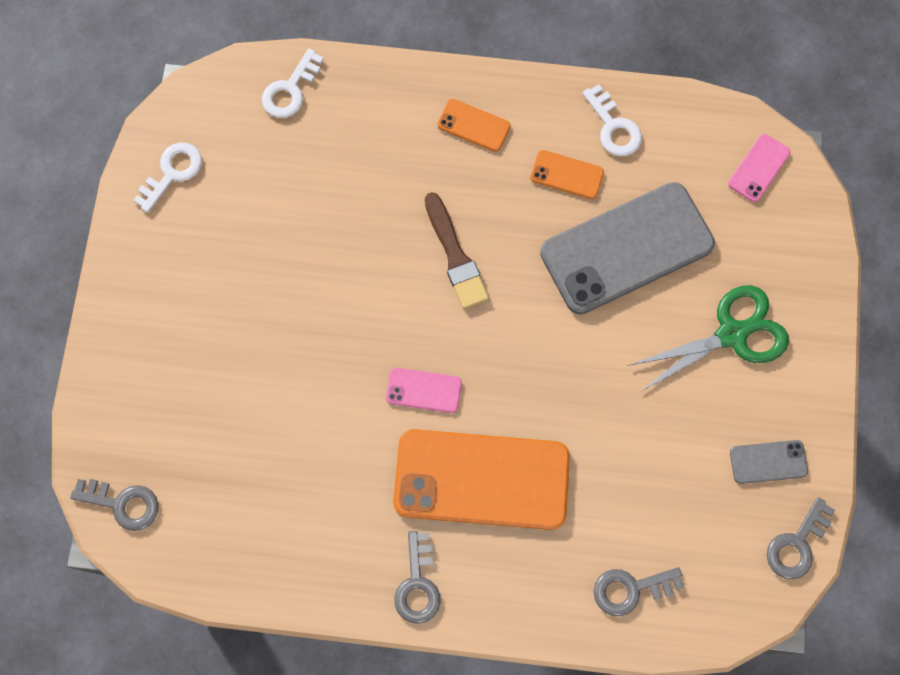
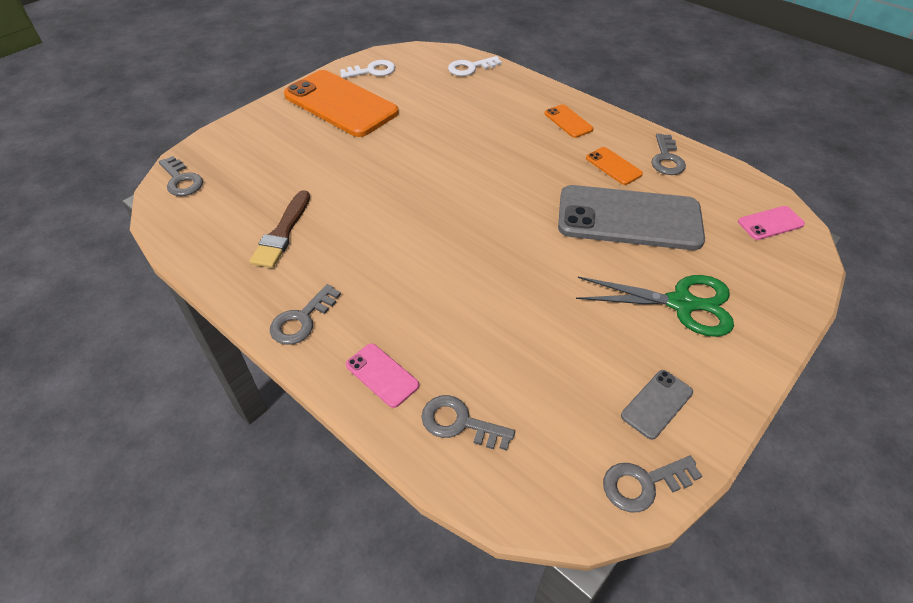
camera: 35 degrees right, 25 degrees down
(423, 390) = (416, 220): pink phone -> pink phone (382, 375)
(455, 256) = (501, 169): brown brush -> brown brush (282, 233)
(481, 479) = (408, 286): orange phone -> orange phone (341, 104)
(613, 127) = (666, 159): white key -> grey key
(768, 462) = (657, 404): grey phone -> grey phone turned 75 degrees counterclockwise

